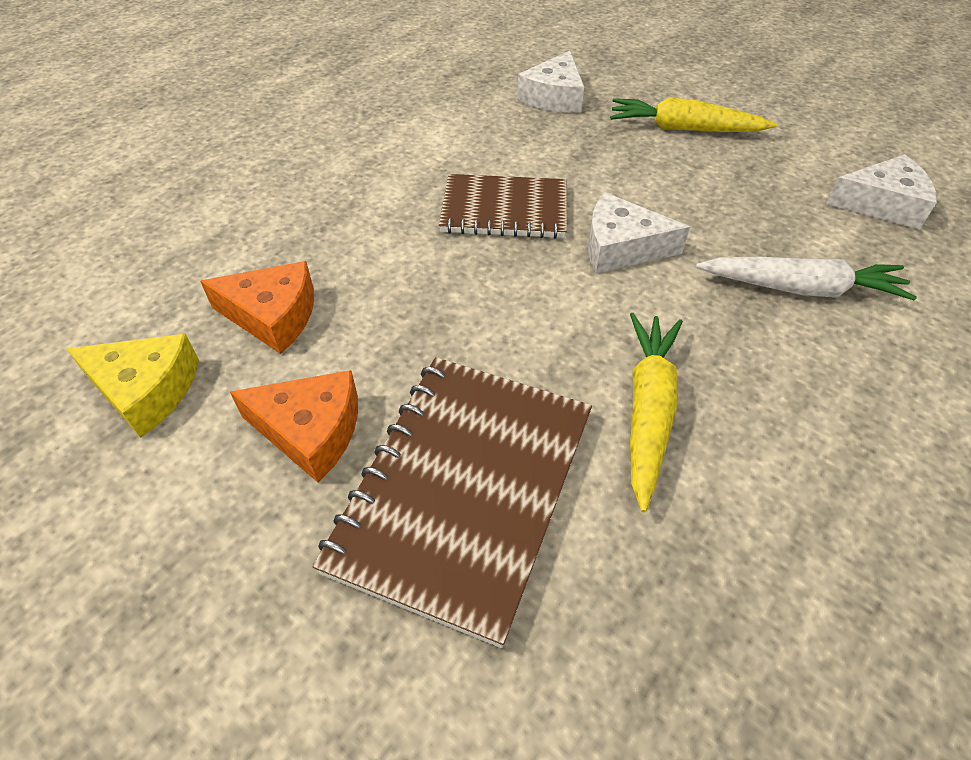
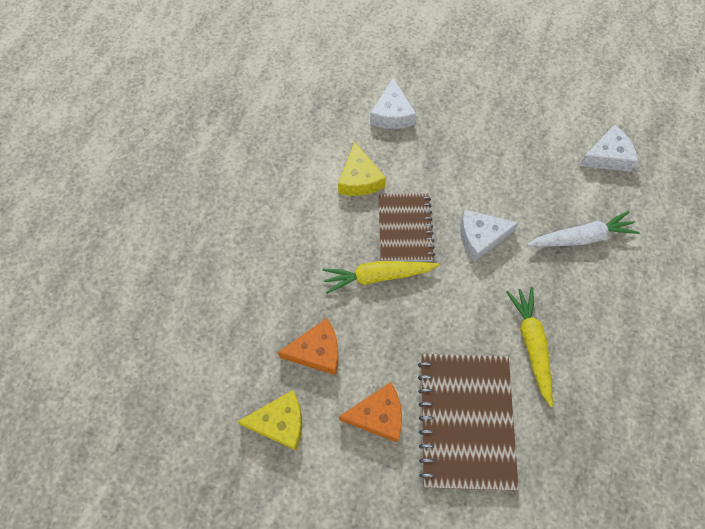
camera: 20 degrees left, 15 degrees up
(468, 146) = (359, 179): none -> yellow cheese
(504, 210) = (405, 228): brown notebook -> brown notebook turned 75 degrees counterclockwise
(684, 129) = (481, 122): yellow carrot -> yellow carrot (377, 276)

